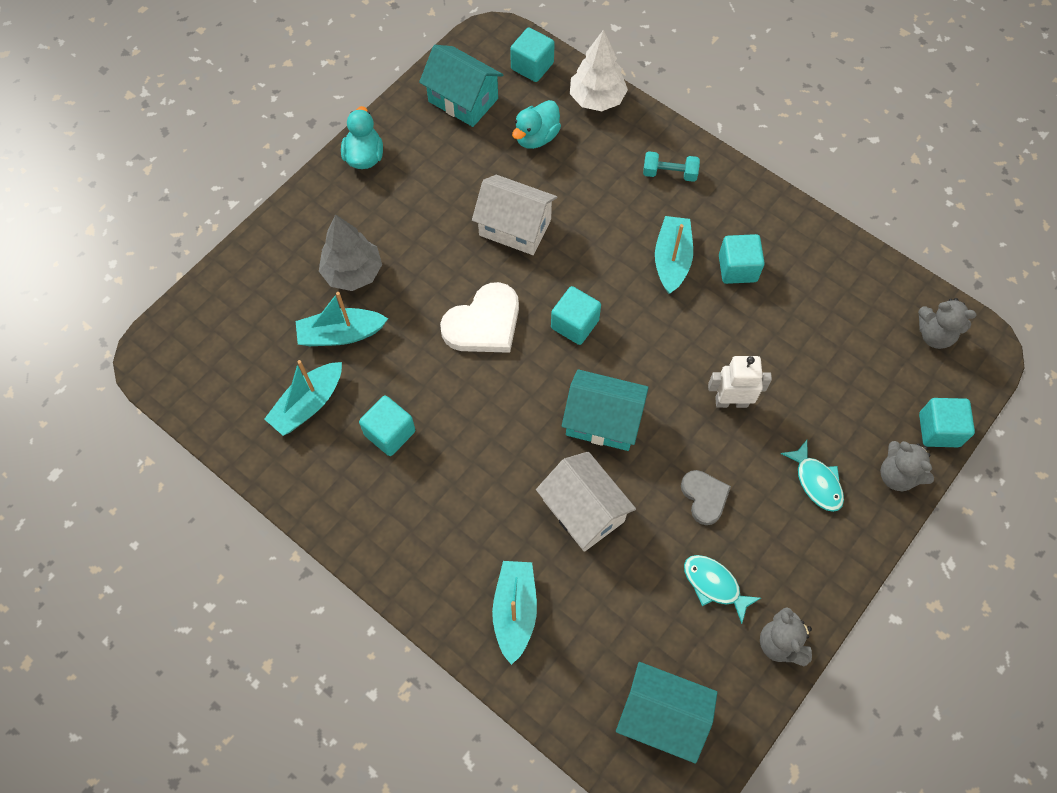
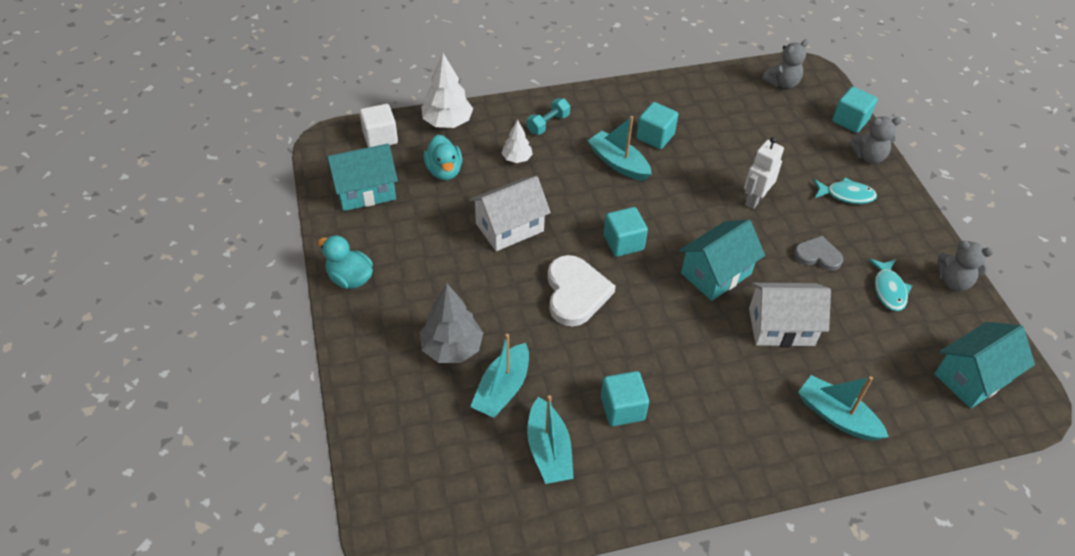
camera: 55 degrees left, 15 degrees down
(532, 66) = (380, 137): turquoise cube -> white cube
(602, 179) = (517, 158): none -> white tree
(714, 585) = (888, 290): turquoise fish -> turquoise fish turned 75 degrees counterclockwise

